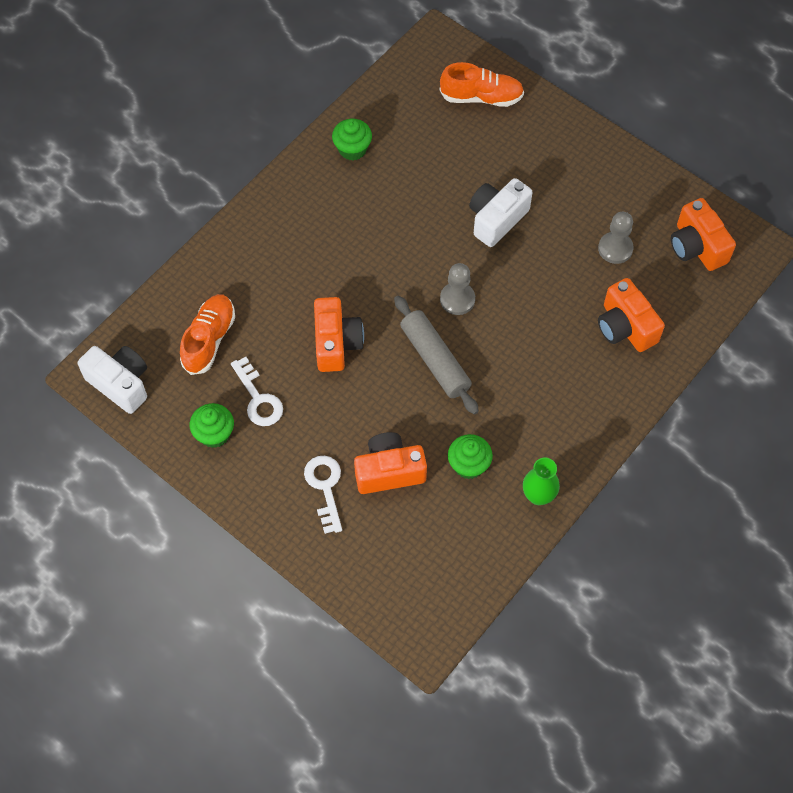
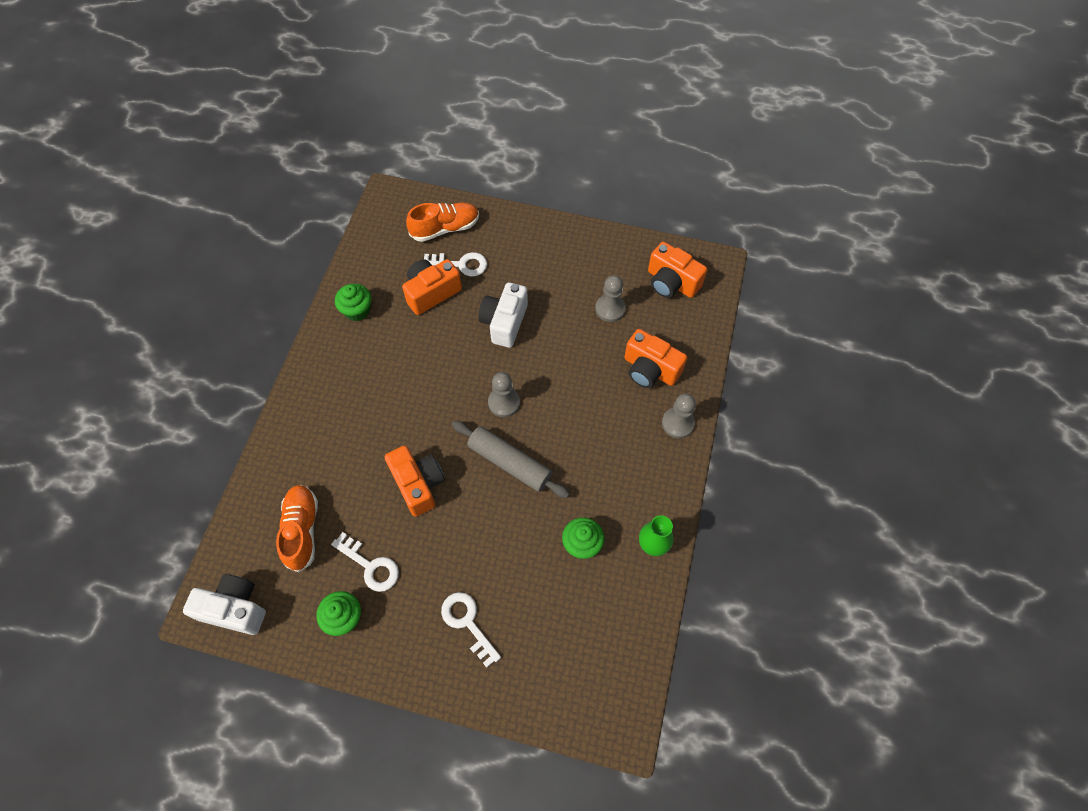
camera: 25 degrees left, 0 degrees up
(389, 471) = (517, 581): orange camera -> orange camera (431, 292)
(480, 141) = (460, 264): none -> white key
(626, 392) = (678, 423): none -> grey pawn

